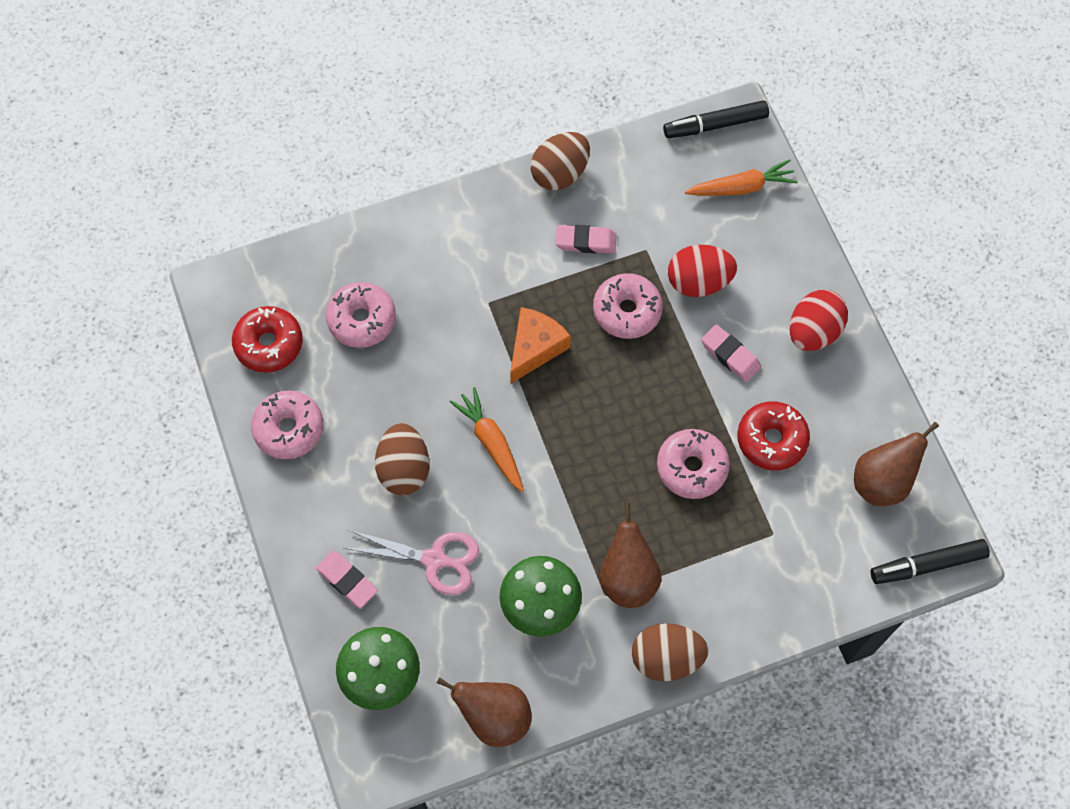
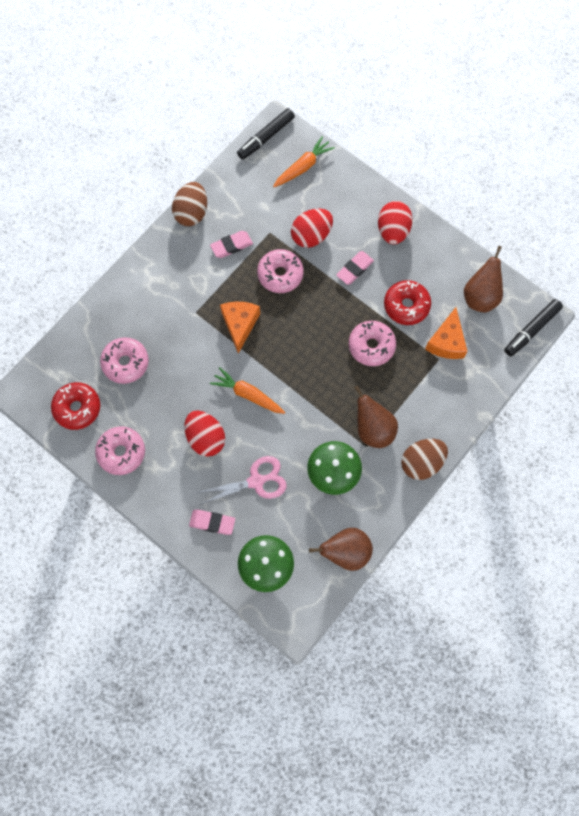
camera: 30 degrees left, 5 degrees up
(404, 469) = (206, 438): brown egg -> red egg
(730, 355) = (354, 269): pink eraser -> pink eraser turned 60 degrees counterclockwise
(798, 517) = (446, 342): none -> orange cheese

